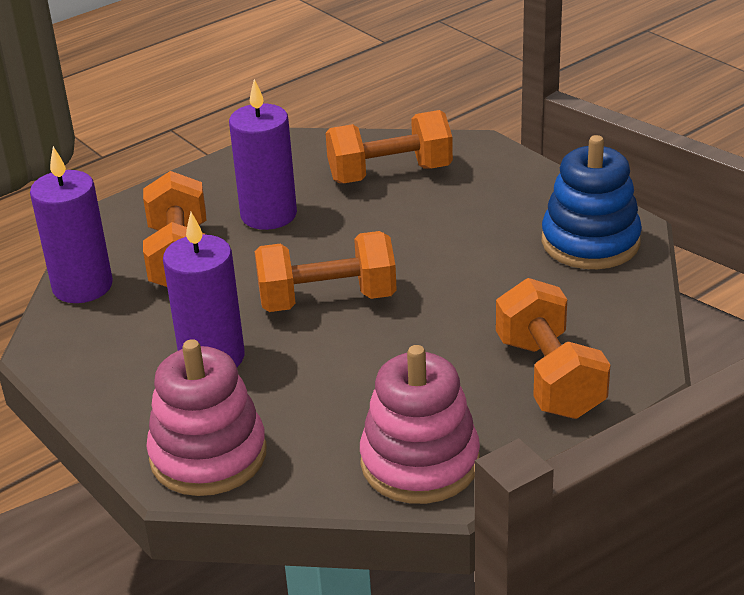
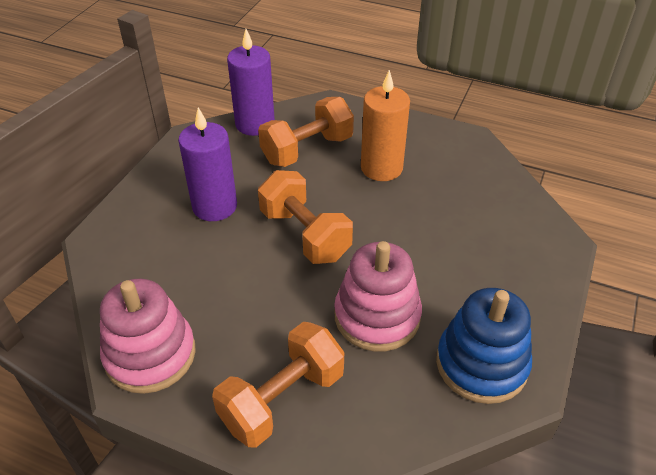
camera: 60 degrees right, 10 degrees up
(208, 455) = (120, 244): pink stacking toy -> pink stacking toy (377, 316)
(268, 215) = (381, 168): purple candle -> orange candle
(390, 174) = (478, 207): orange dumbbell -> none

